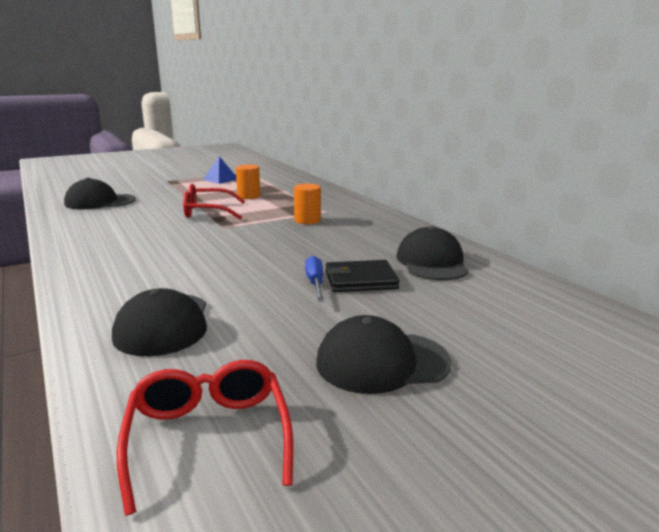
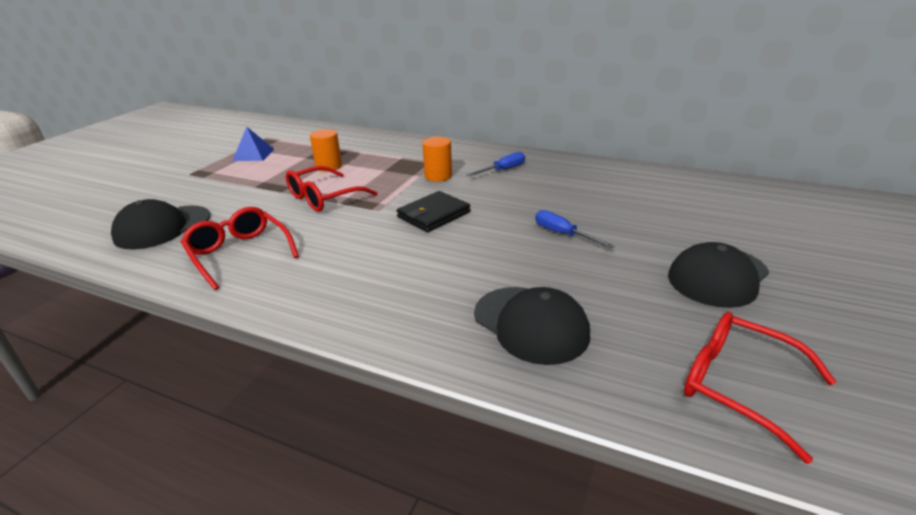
camera: 35 degrees left, 10 degrees up
(104, 225) = (239, 253): none -> red glasses
(360, 280) = (586, 218): black wallet -> black wallet (433, 215)
(366, 230) = (503, 170): none -> blue screwdriver
(431, 262) = (601, 183): black cap -> none

